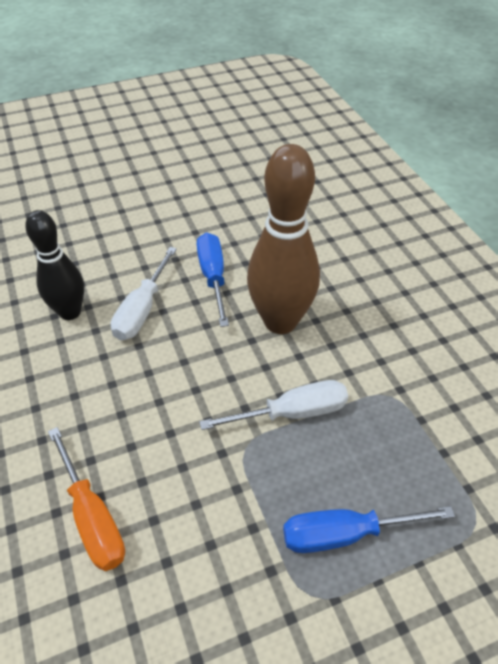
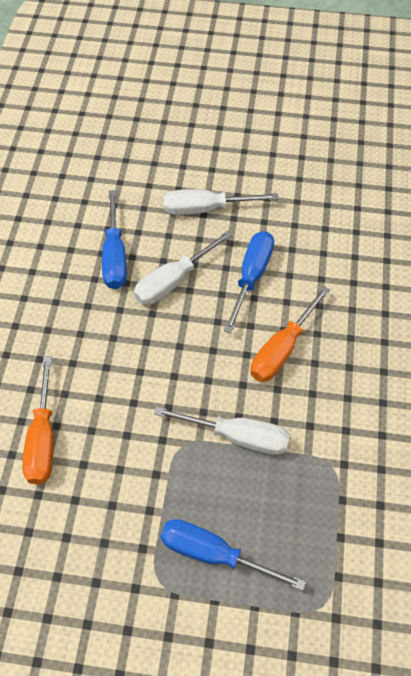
camera: 30 degrees right, 10 degrees up
(70, 312) = (115, 256): black bowling pin -> blue screwdriver
(136, 241) = (206, 209): none -> white screwdriver
(280, 321) = (282, 349): brown bowling pin -> orange screwdriver

